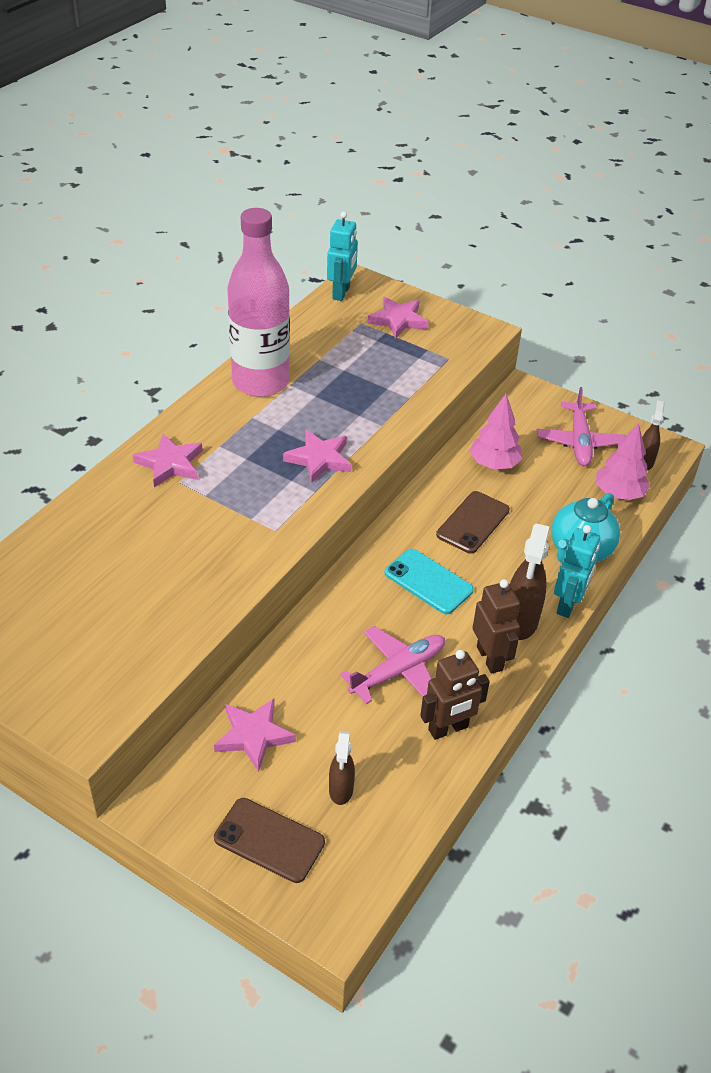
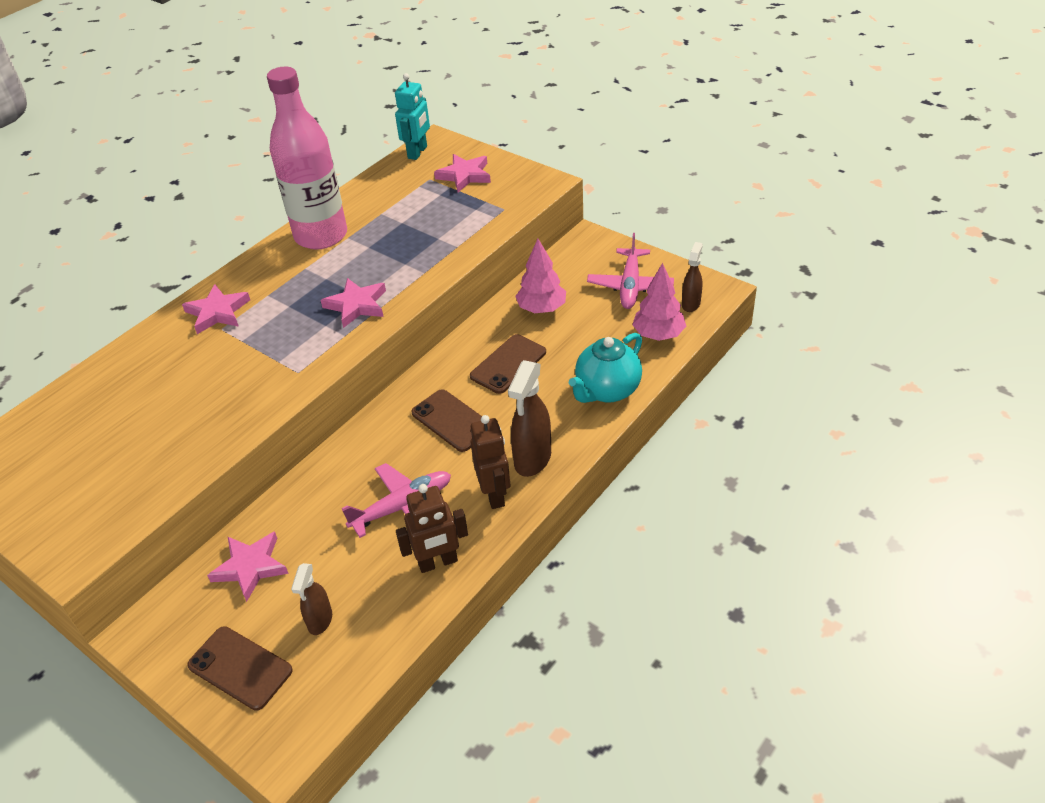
camera: 10 degrees right, 0 degrees up
(428, 581) = (452, 421): turquoise phone -> brown phone
(568, 604) = (584, 442): turquoise robot -> none

